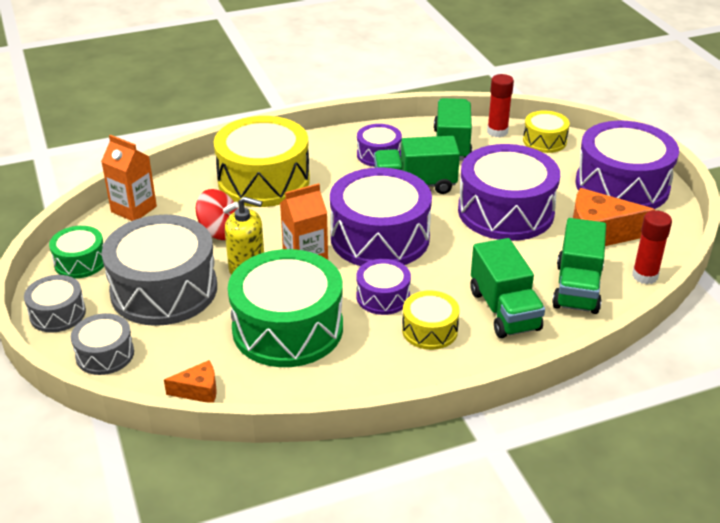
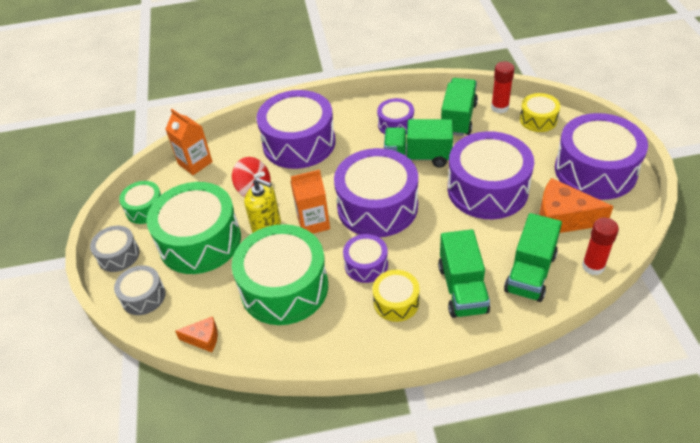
camera: 15 degrees right, 10 degrees up
(164, 290) = (200, 241): grey drum -> green drum
(263, 180) = (299, 143): yellow drum -> purple drum

